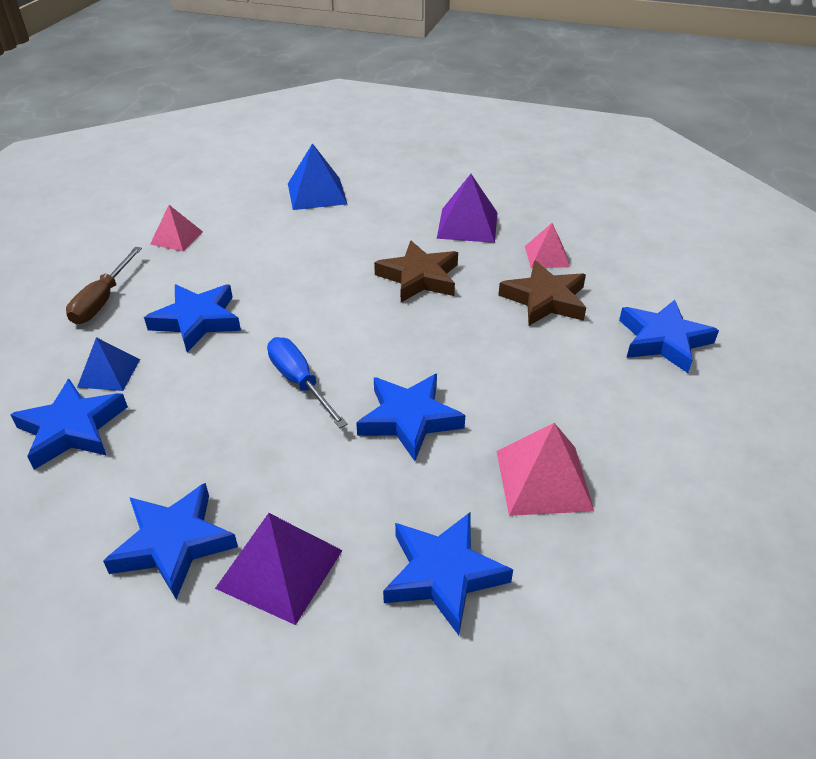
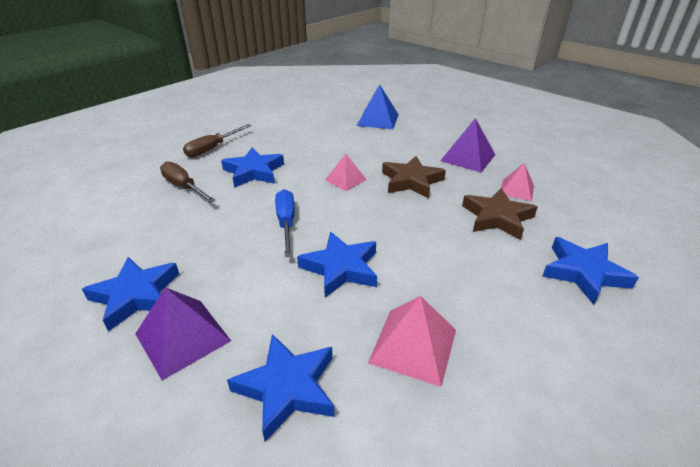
camera: 25 degrees right, 5 degrees down
(72, 429) = (140, 211): blue star -> none
(109, 373) = (184, 187): blue pyramid -> brown screwdriver
(177, 238) = (278, 126): pink pyramid -> pink pyramid (345, 179)

